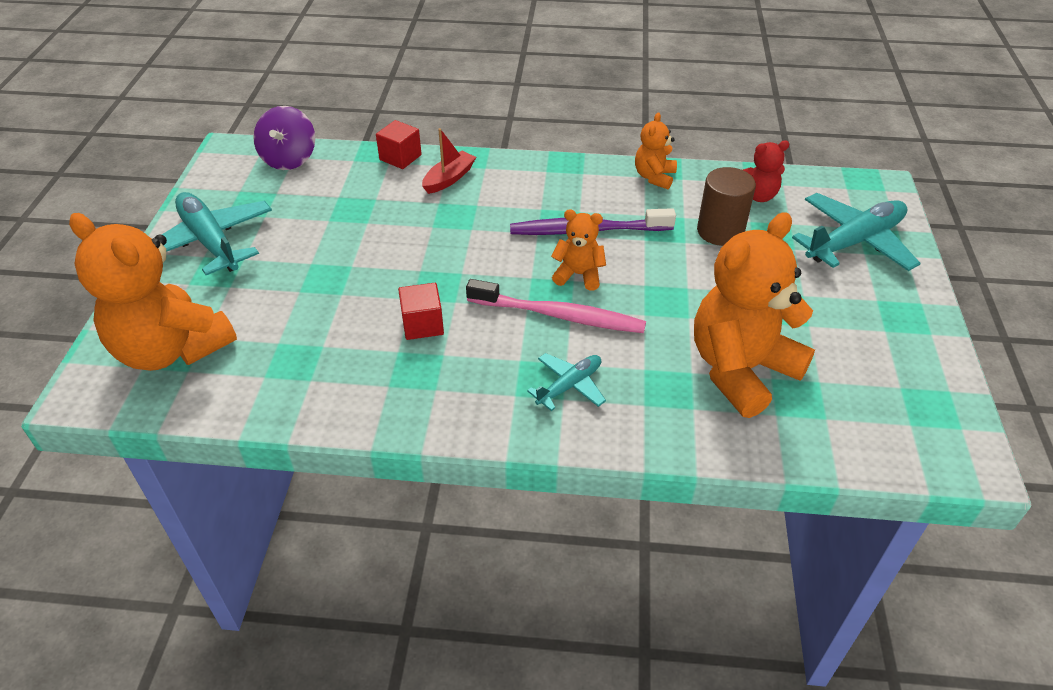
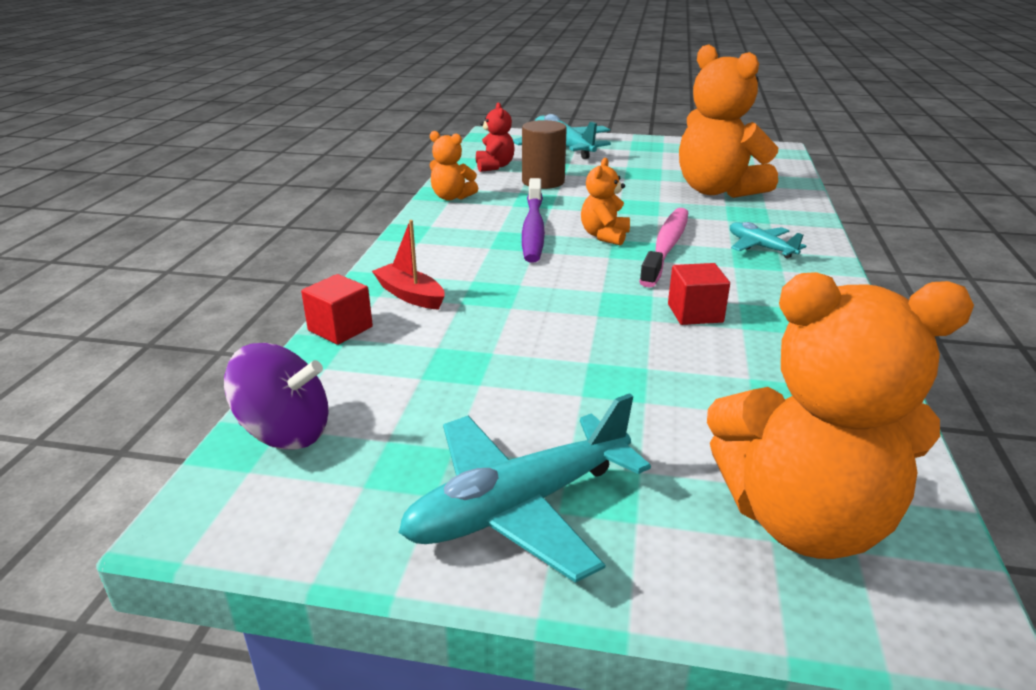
camera: 85 degrees left, 15 degrees down
(171, 349) = (803, 520): orange teddy bear -> orange teddy bear turned 60 degrees clockwise

